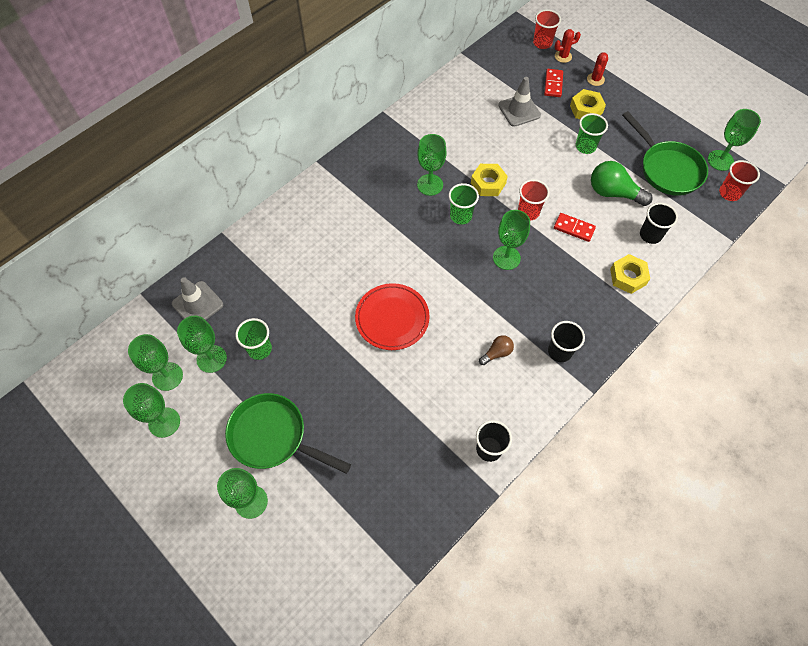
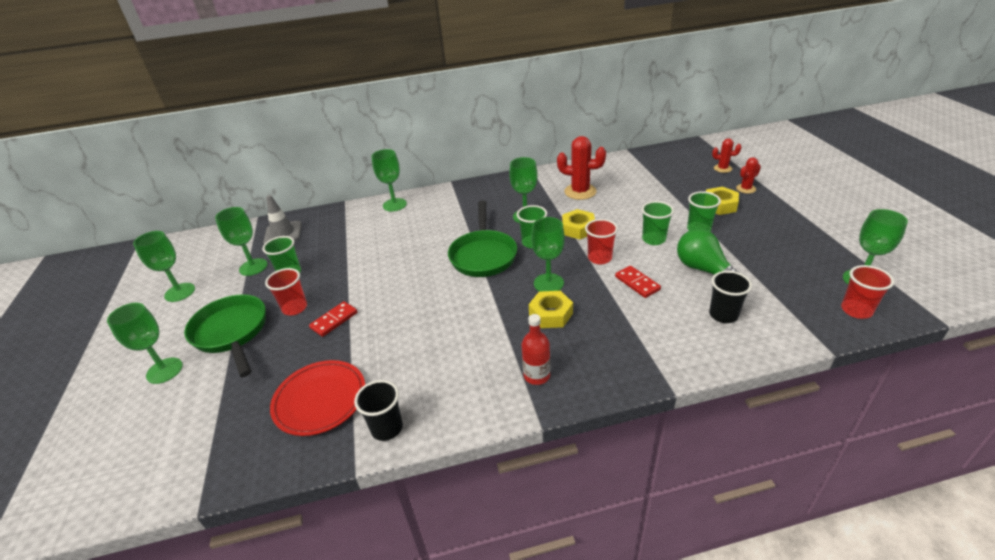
camera: 35 degrees right, 25 degrees down
(167, 376) = (215, 266): green goblet -> green goblet (394, 205)
(392, 318) = (406, 290): red plate -> red plate (320, 400)
(457, 132) = (580, 192): none -> red cactus
(497, 353) = (472, 351): brown light bulb -> none
(519, 110) = (650, 191): grey traffic cone -> none
(542, 43) = (708, 157): red cup -> red cup (295, 308)
(553, 84) = (698, 183): red domino -> red domino (334, 320)
(557, 172) = (653, 239): none -> green cup
(559, 351) = (537, 375): black cup -> red bottle
(628, 277) = (668, 341): yellow nut -> yellow nut (551, 314)
(667, 169) = (783, 269): green pan -> green pan (483, 255)

